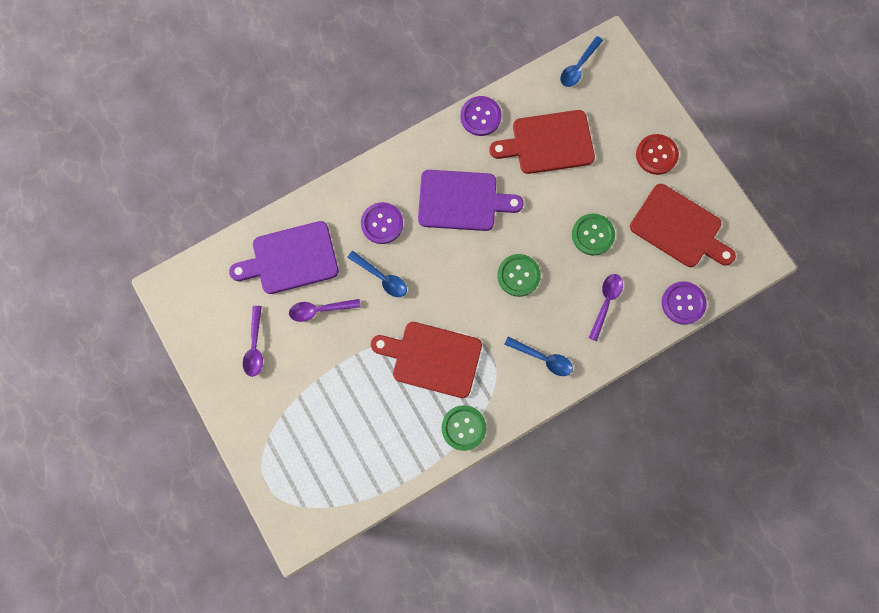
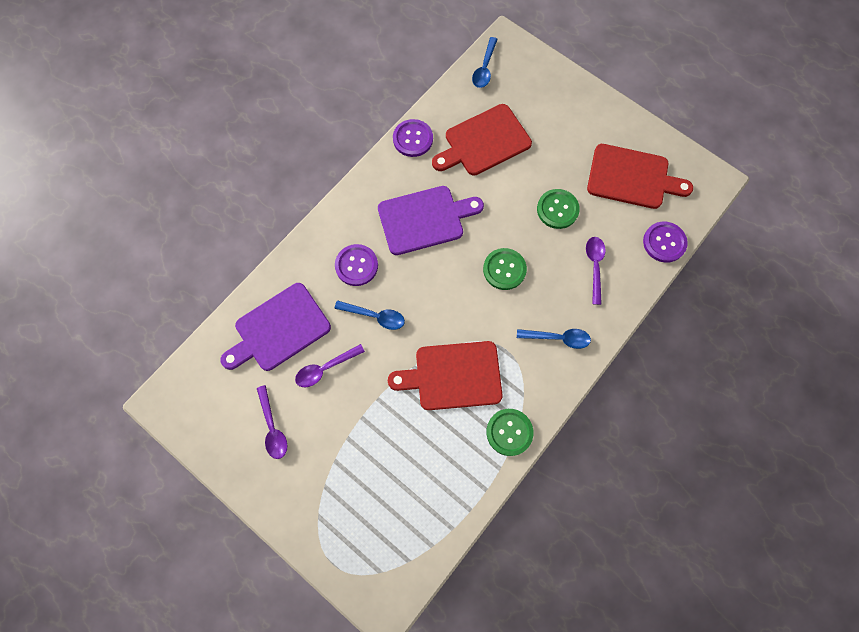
camera: 20 degrees left, 5 degrees down
(656, 155) = (585, 121): red button -> none

